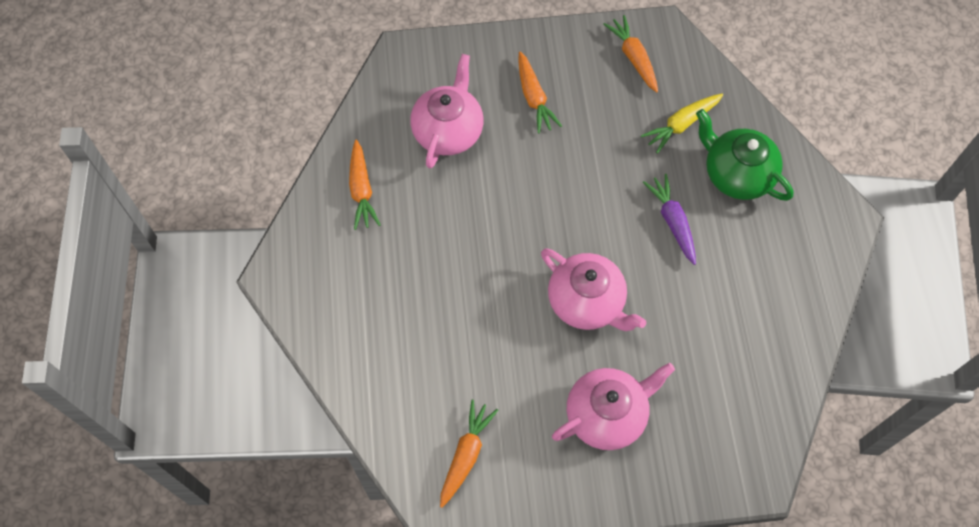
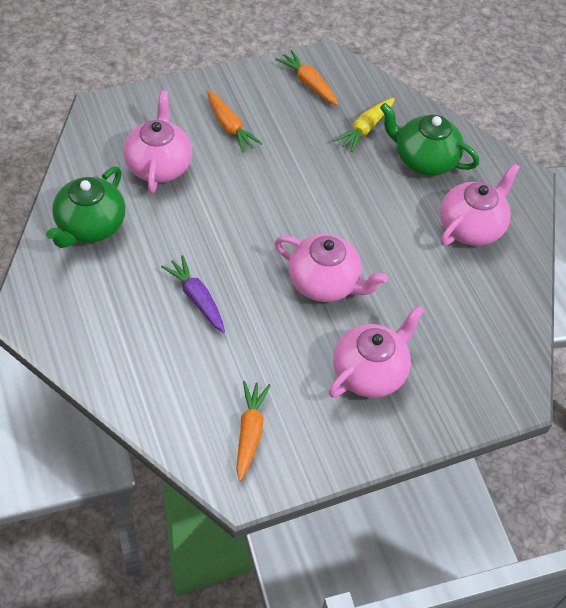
camera: 20 degrees left, 10 degrees down
(361, 190) = (90, 226): orange carrot -> green teapot
(672, 222) = (380, 205): purple carrot -> purple carrot (197, 298)
(766, 266) = (471, 226): none -> pink teapot

